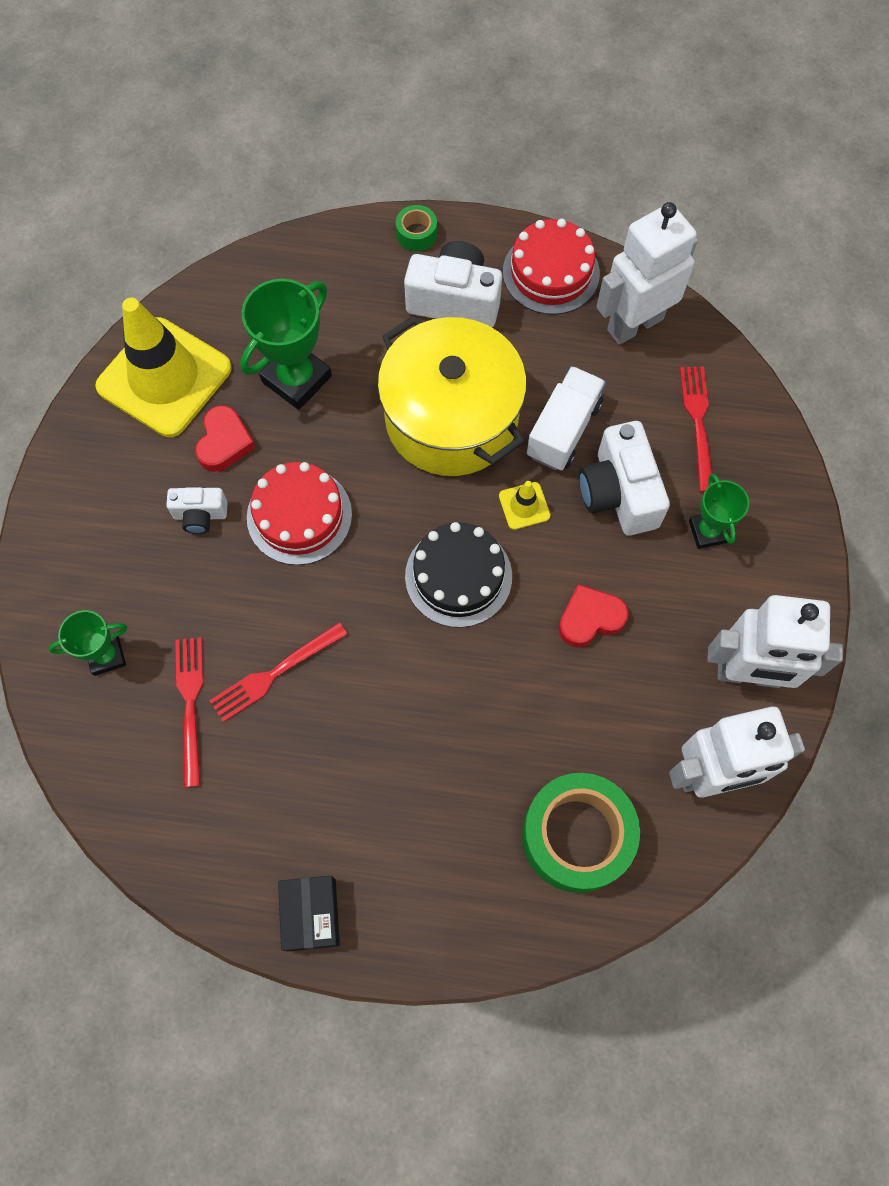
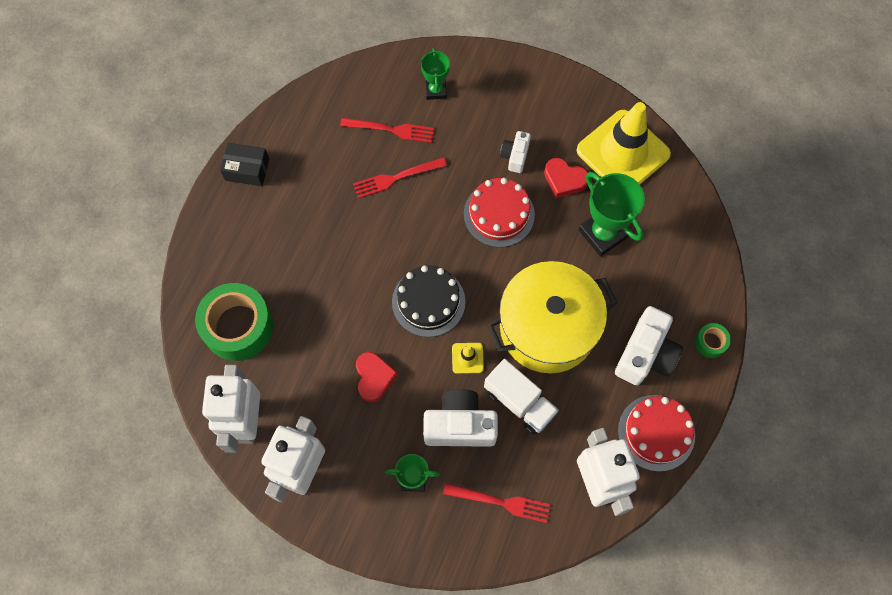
camera: 105 degrees right, 0 degrees up
(274, 674) = (395, 178): red fork -> red fork turned 90 degrees counterclockwise

